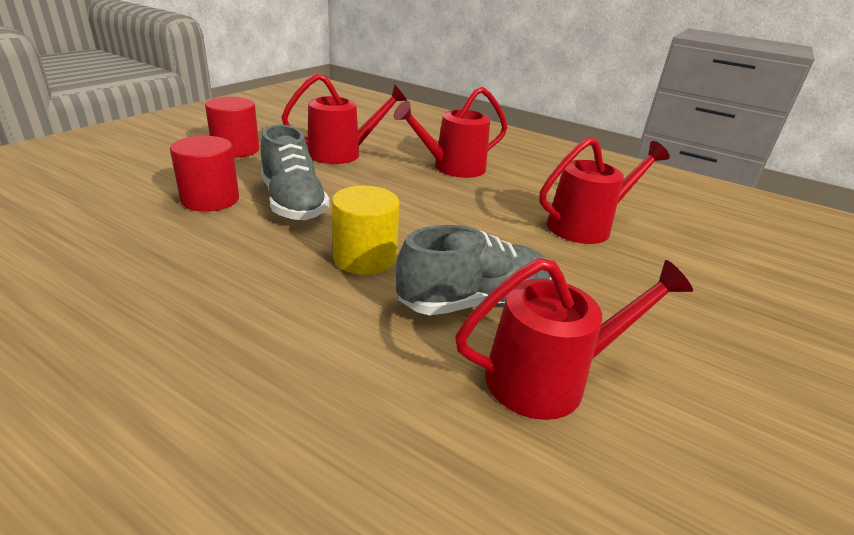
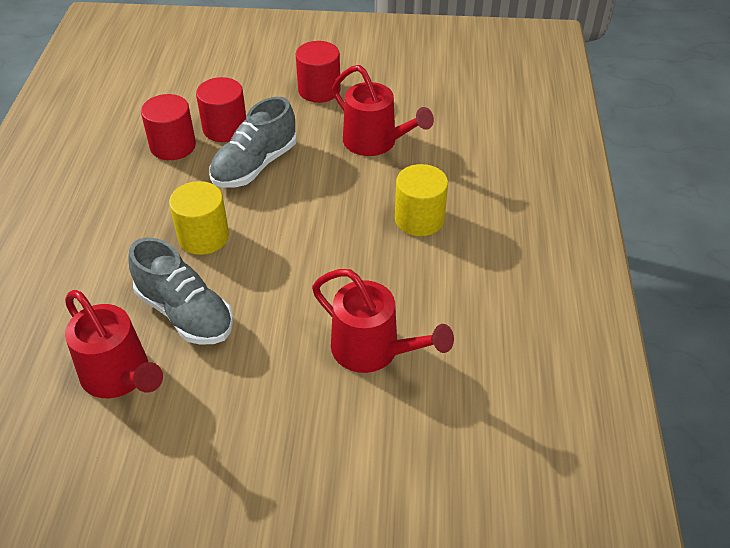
camera: 65 degrees right, 15 degrees up
(186, 233) = (173, 146): none -> red cylinder
(452, 168) = (419, 219): red watering can -> yellow cylinder

